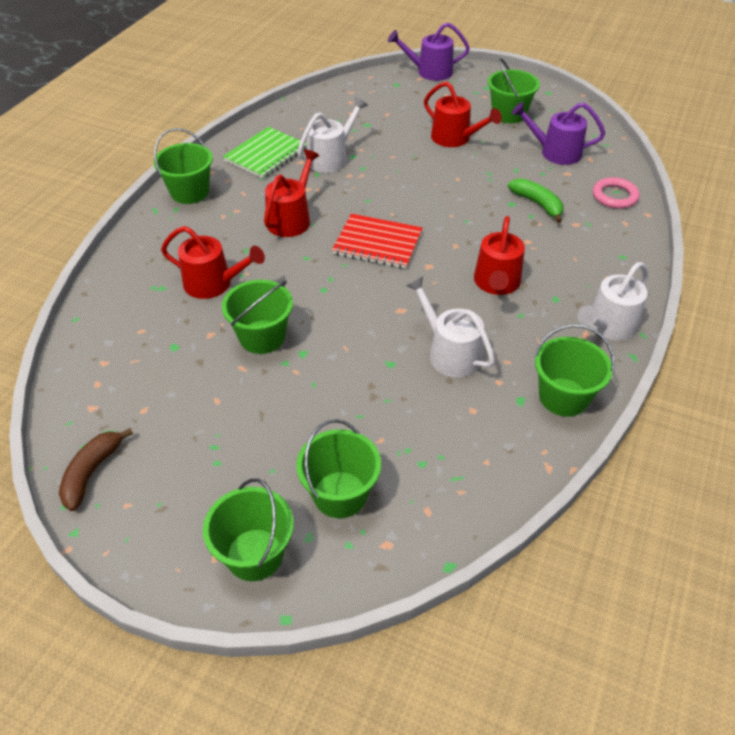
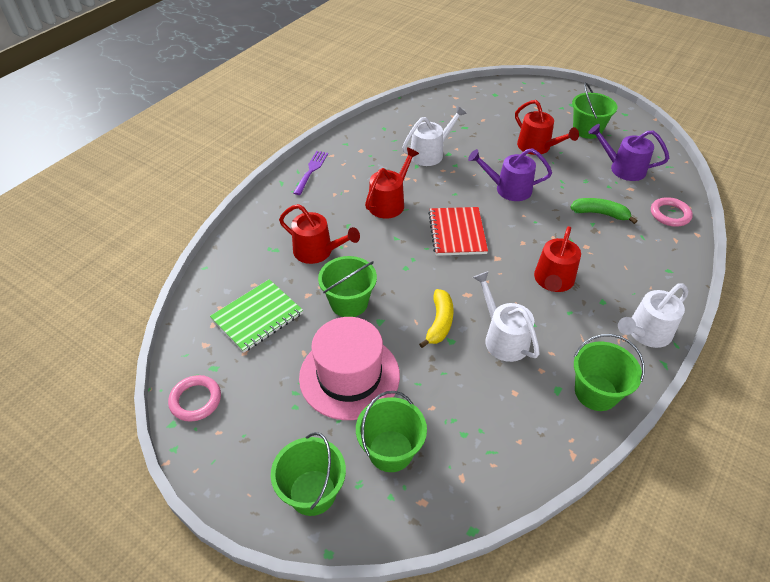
camera: 10 degrees right, 0 degrees up
(91, 473) = (195, 400): brown banana -> pink ring
(190, 192) = (311, 171): green bucket -> purple fork
(266, 154) = (377, 145): green notebook -> green notebook (257, 316)
(277, 419) = (349, 376): none -> pink hat
(373, 345) = (439, 322): none -> yellow banana
(377, 243) = (457, 232): red notebook -> red notebook turned 60 degrees clockwise
(430, 72) = (525, 86): purple watering can -> purple watering can (508, 189)
(537, 204) = (600, 214): green banana -> green banana turned 45 degrees counterclockwise

